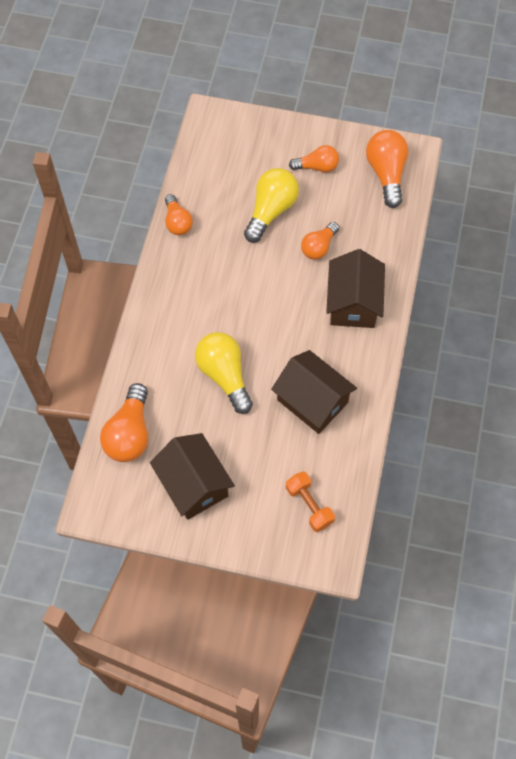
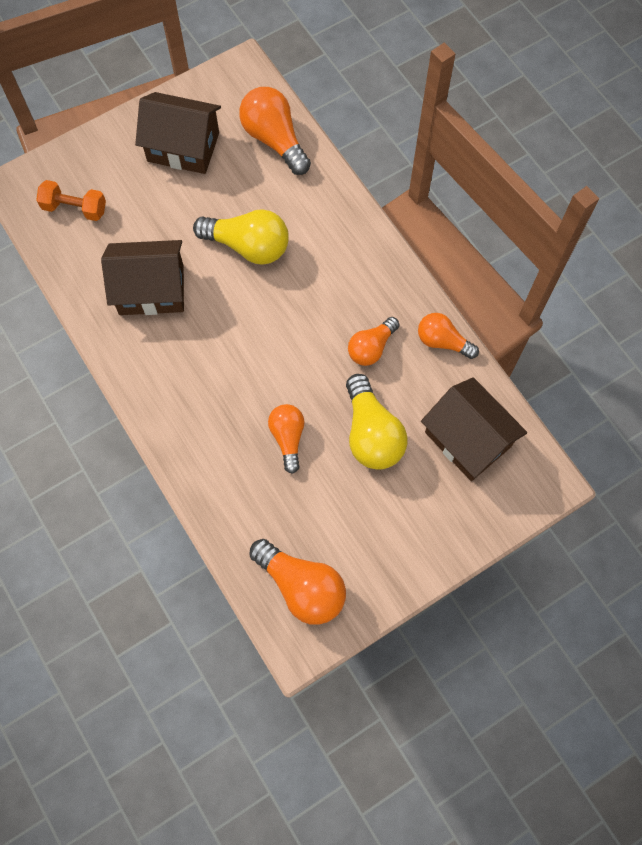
camera: 135 degrees right, 5 degrees up
(317, 167) = (379, 526): orange light bulb -> orange light bulb (371, 347)
(353, 303) = (200, 410): brown house -> brown house (468, 439)

